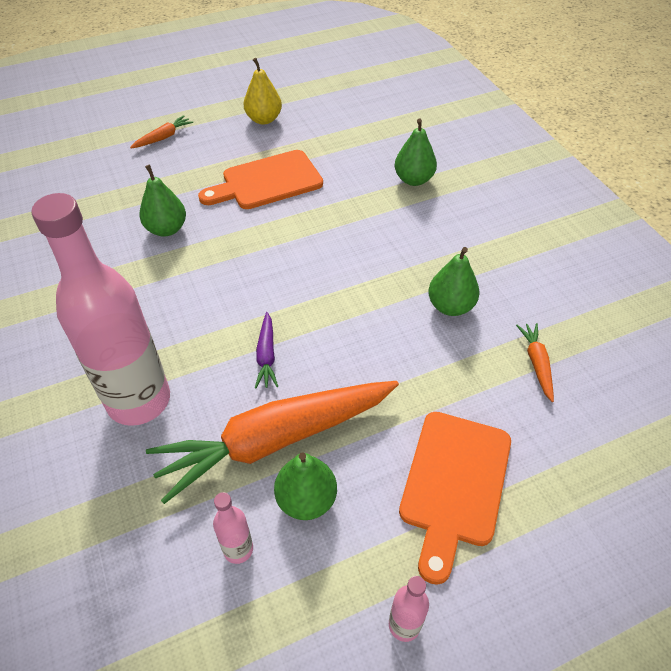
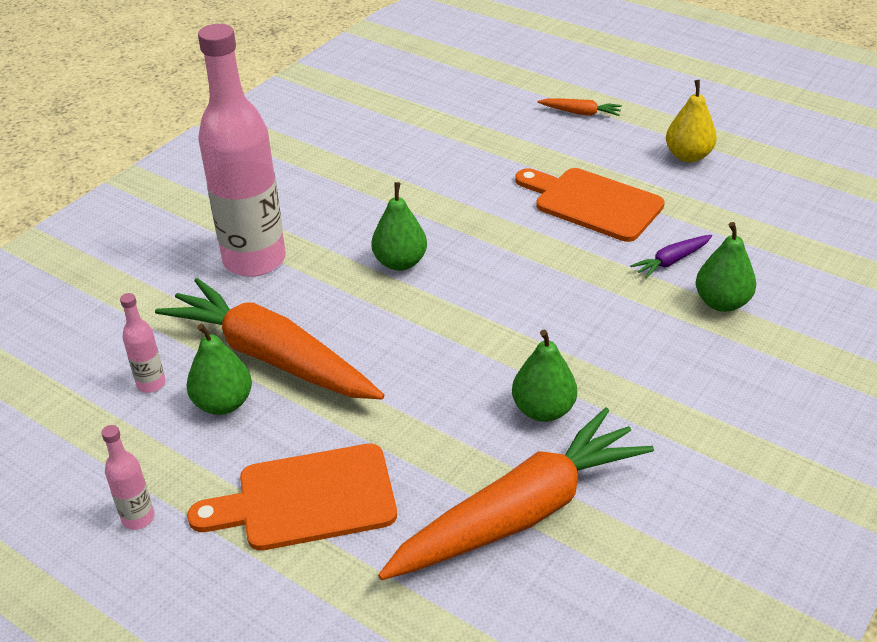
camera: 60 degrees right, 10 degrees down
(166, 229) = (459, 177): green pear -> green pear (400, 262)
(266, 355) = (362, 308): purple carrot -> purple carrot (671, 261)
(536, 363) = (520, 513): orange carrot -> orange carrot, size x2.45

